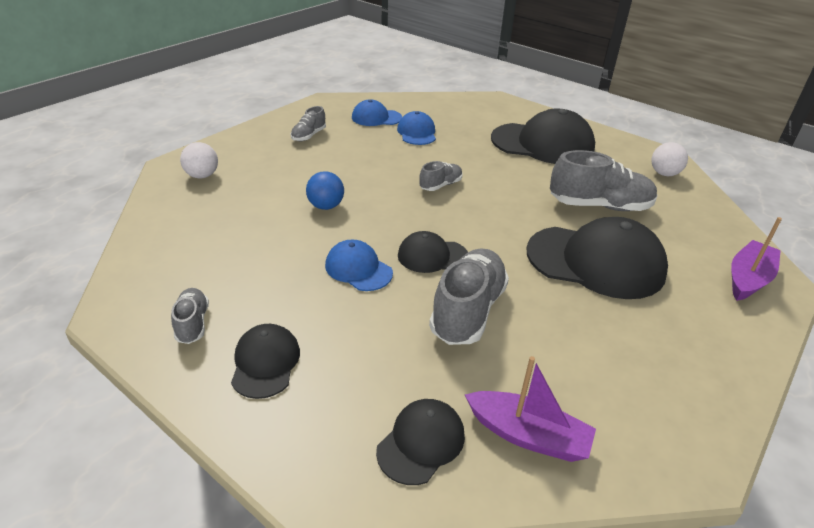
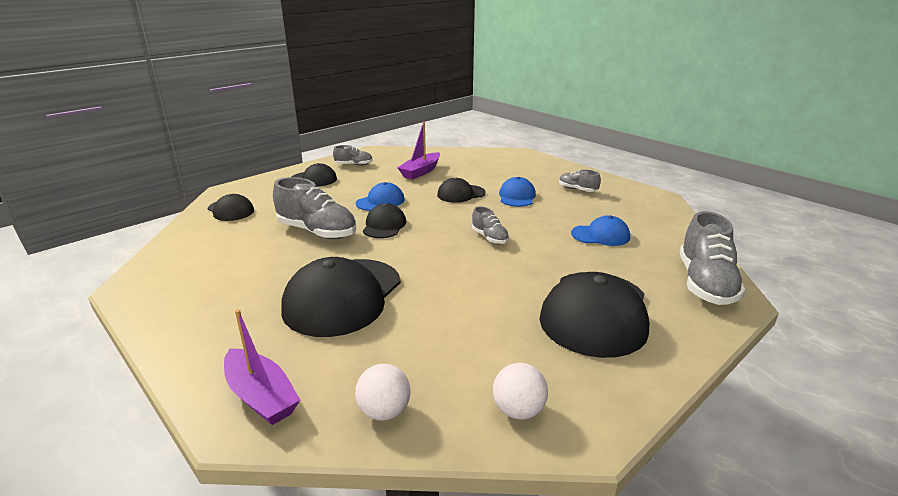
camera: 100 degrees right, 10 degrees down
(202, 176) = (506, 160): white ball -> white ball (384, 411)
(326, 206) = (461, 194): blue ball -> black cap
(376, 118) = (629, 218): blue cap -> blue cap (517, 196)
(527, 435) = (206, 237): purple boat -> purple boat (421, 172)
(599, 206) = (439, 323): grey shoe -> grey shoe (705, 284)

